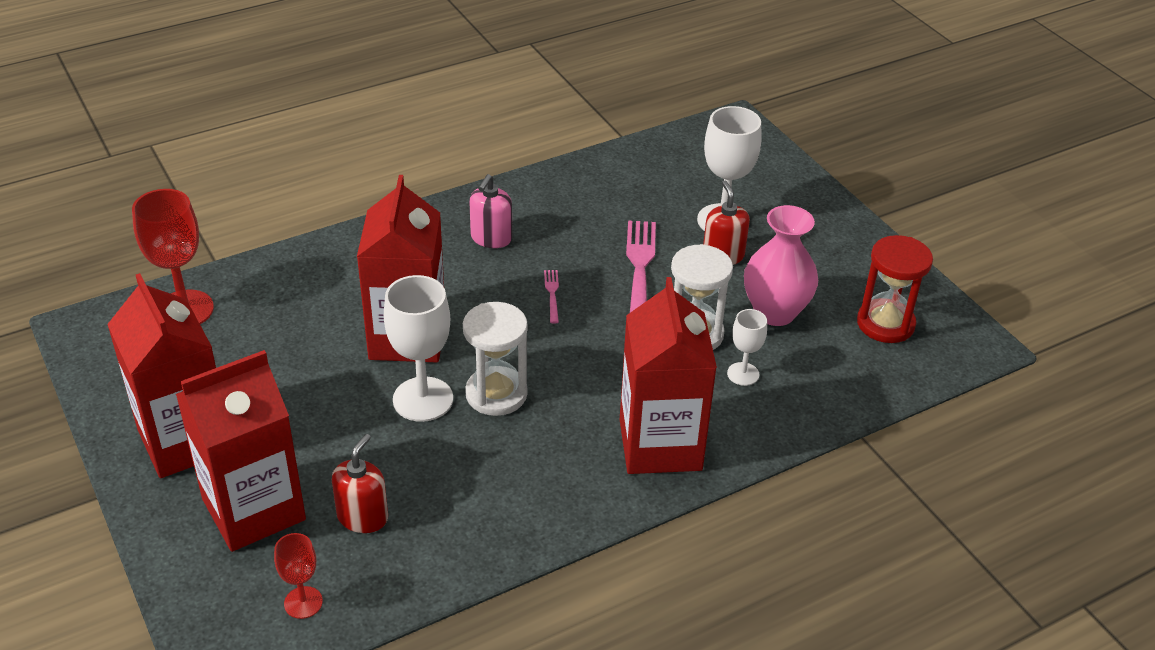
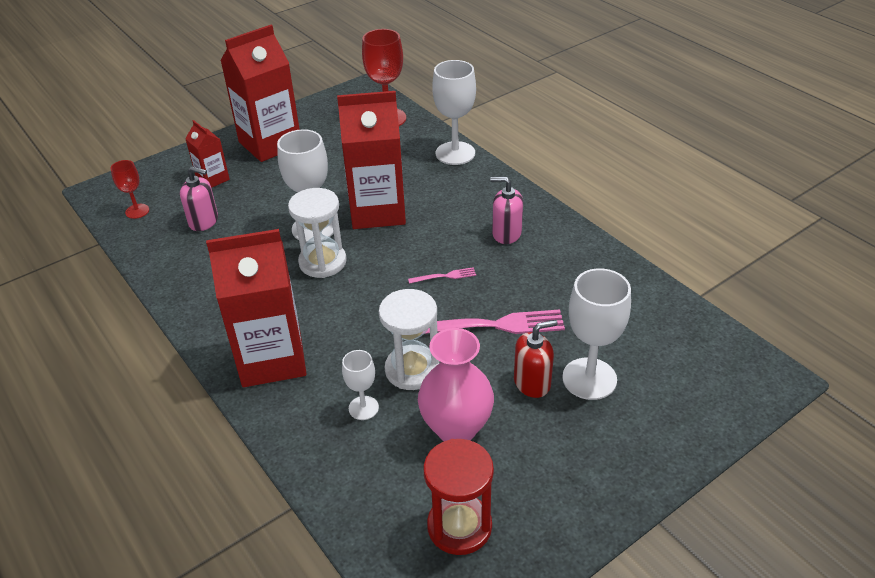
camera: 85 degrees right, 0 degrees up
(254, 509) = (213, 179): red carton -> red carton, size x0.50
(308, 256) = (455, 153): none -> white goblet
(362, 517) = (204, 221): red soap dispenser -> pink soap dispenser

